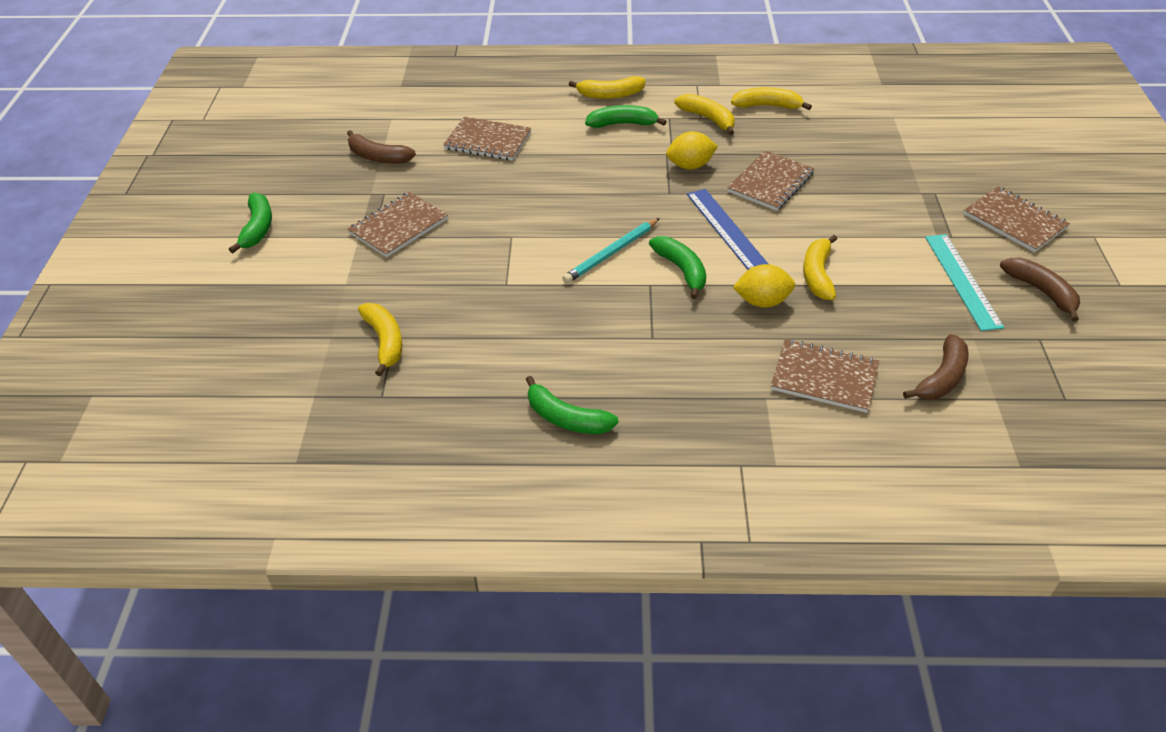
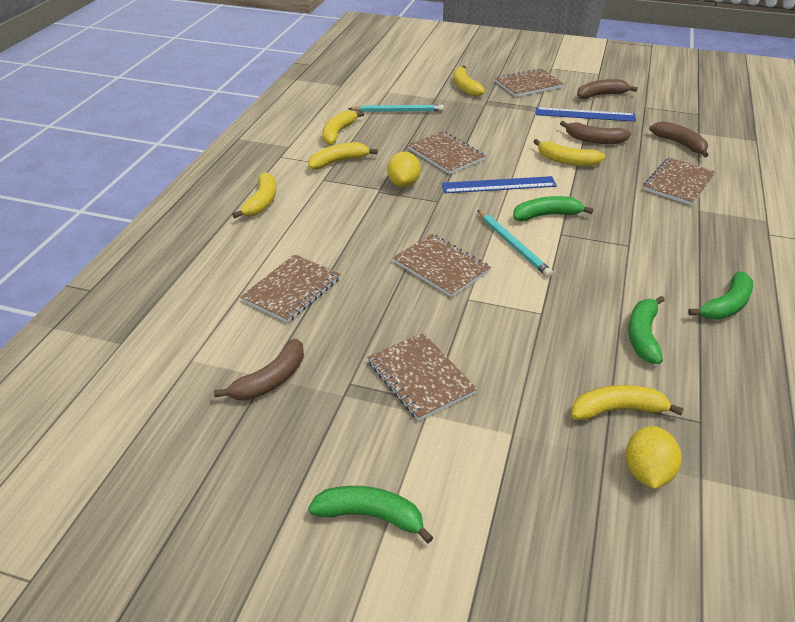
camera: 75 degrees left, 5 degrees down
(554, 213) = (441, 267): none -> brown notebook
(622, 124) = (316, 204): green banana -> green banana (643, 336)
(762, 302) = (593, 189): yellow lemon -> yellow lemon (647, 472)
(849, 133) = (398, 111): none -> turquoise pencil
(891, 294) = (594, 140): none -> brown banana
(957, 170) = (465, 87): none -> yellow banana
(962, 281) = (585, 115): turquoise ruler -> blue ruler

